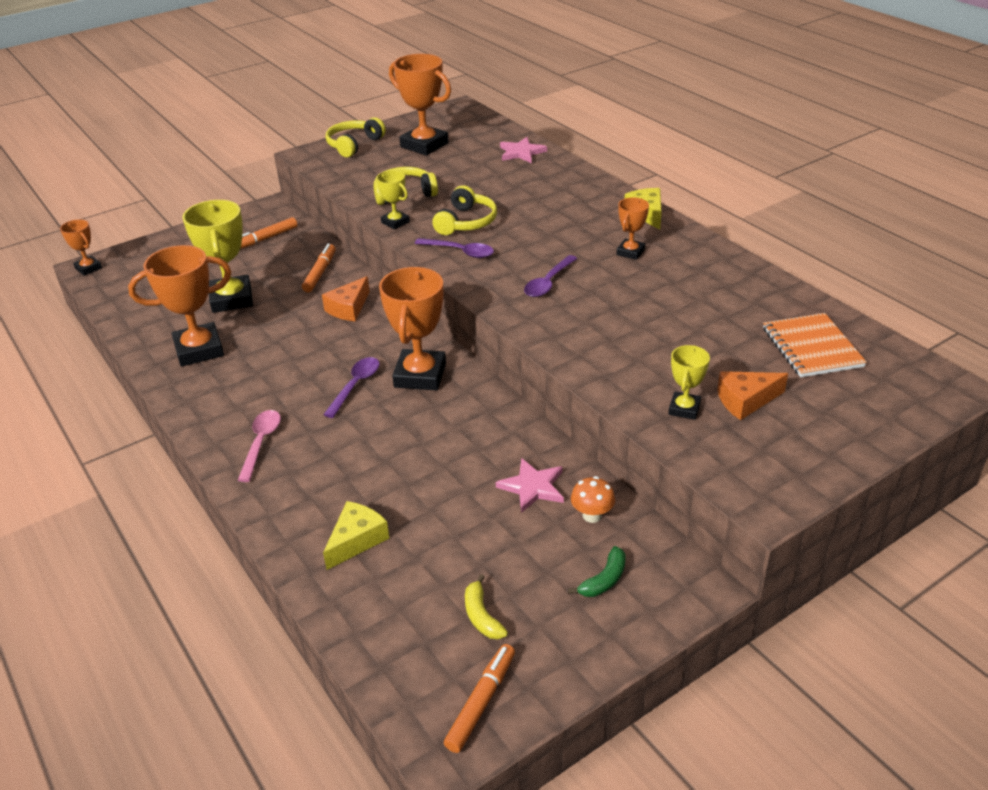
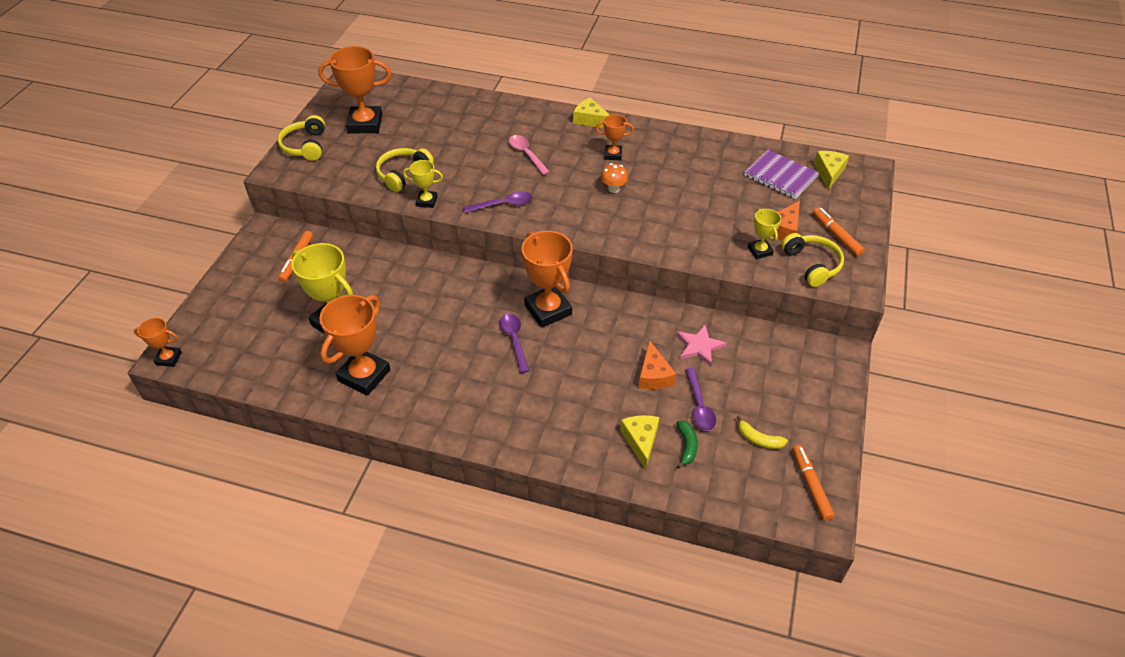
camera: 40 degrees left, 10 degrees up
(261, 443) = (501, 416): pink spoon -> pink spoon (526, 154)
(320, 273) = (379, 267): orange marker -> orange marker (836, 235)
(349, 308) = (437, 285): orange cheese -> orange cheese (654, 375)
(466, 222) = (478, 178): yellow headphones -> yellow headphones (811, 265)
(521, 152) = (448, 102): pink star -> none
(548, 283) = (589, 202): purple spoon -> purple spoon (699, 406)
(592, 515) = (748, 345): orange mushroom -> orange mushroom (613, 189)
(604, 580) = (794, 378): green banana -> green banana (686, 446)
(630, 252) = (613, 155): orange trophy -> orange trophy turned 75 degrees counterclockwise
(812, 347) = (780, 176): orange notebook -> purple notebook
(887, 370) = (829, 172): none -> yellow cheese

